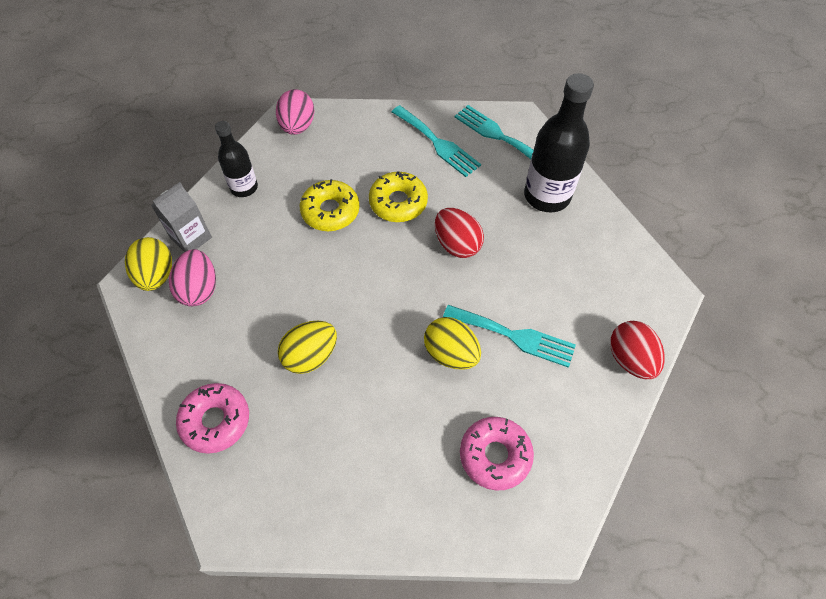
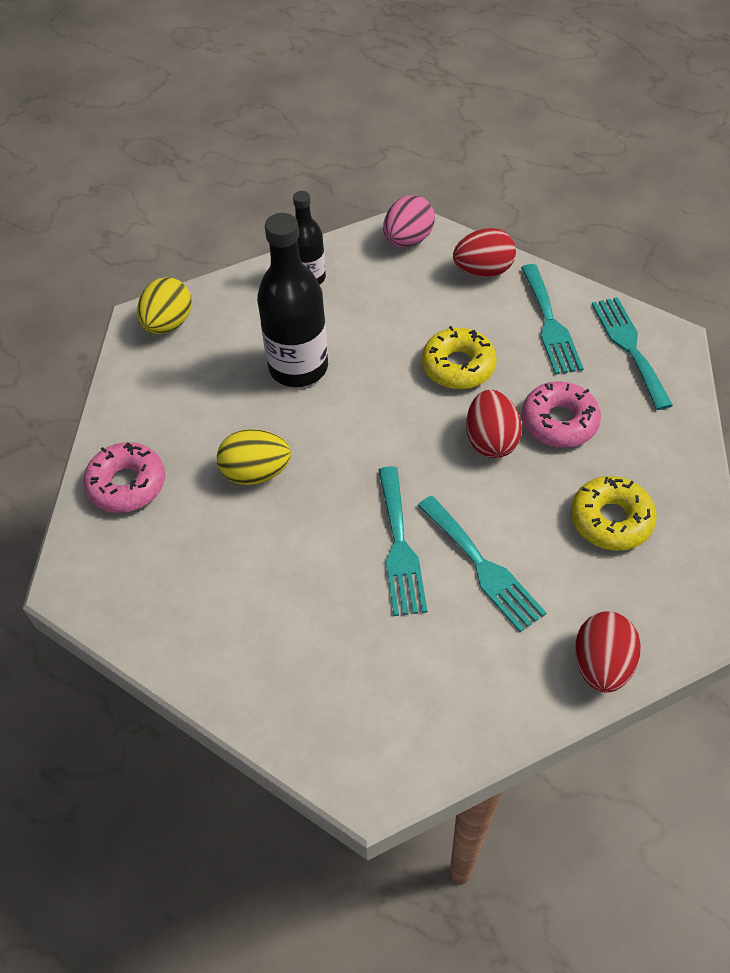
camera: 35 degrees right, 5 degrees down
(191, 238) = (224, 303): grey carton -> none
(199, 289) = (198, 355): pink egg -> none
(330, 211) = (379, 341): yellow donut -> yellow donut (611, 520)
(367, 126) = (483, 271): none -> red egg
(451, 353) = (399, 547): yellow egg -> turquoise fork
(495, 455) = (369, 672): pink donut -> pink donut (559, 422)
(547, 196) = (638, 439): black bottle -> black bottle (298, 367)

